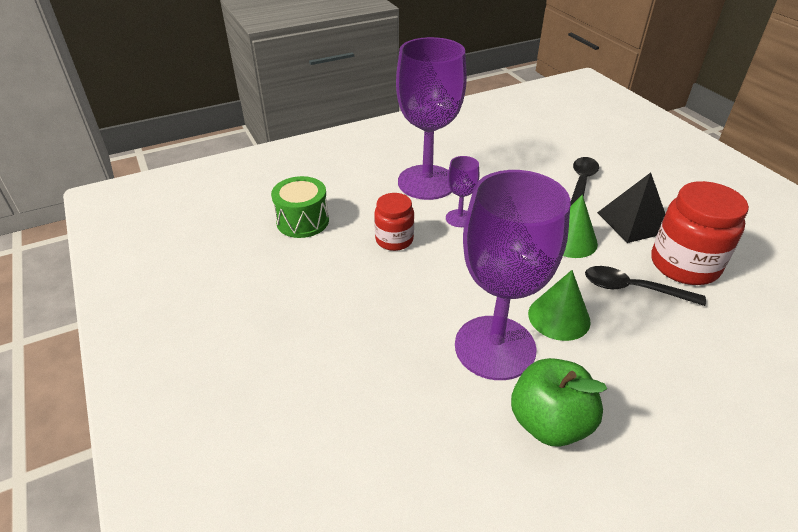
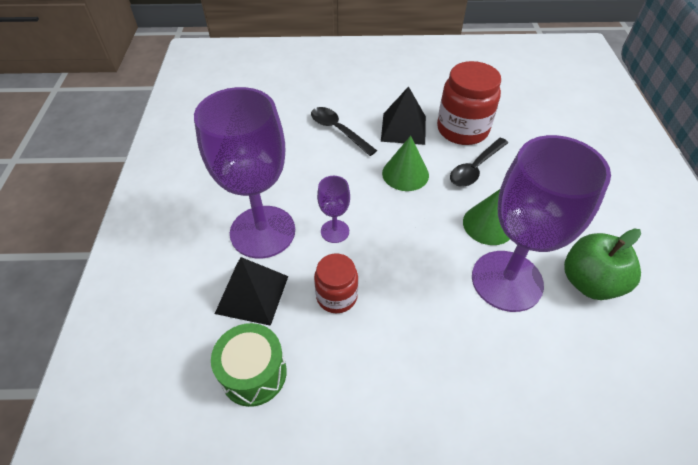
camera: 65 degrees left, 10 degrees up
(366, 197) = (252, 294): none -> black pyramid

